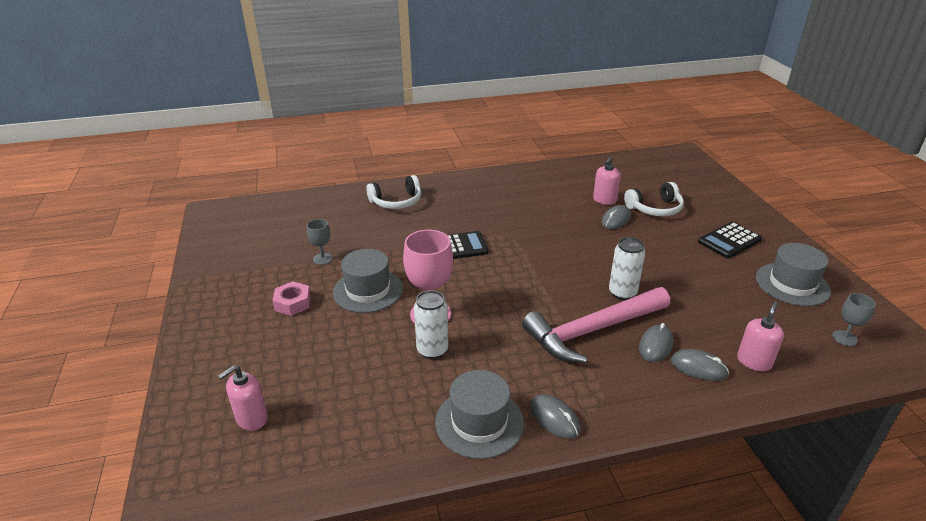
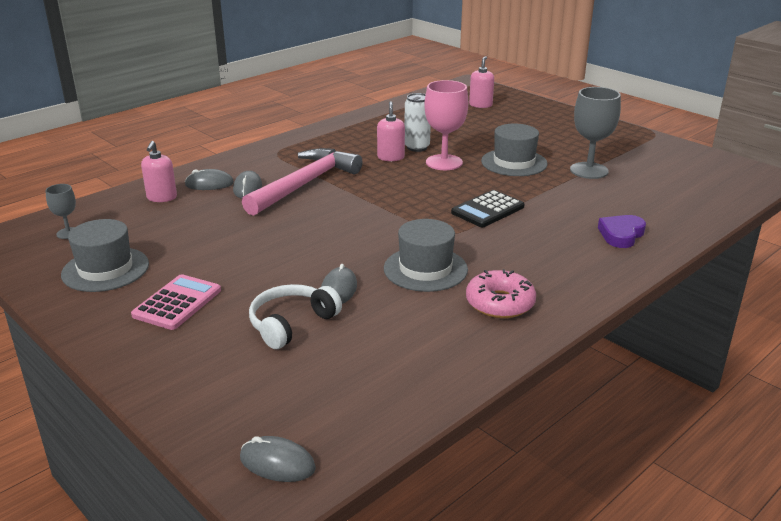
camera: 150 degrees right, 5 degrees down
(293, 303) = (554, 144): pink nut -> none
(322, 259) = (589, 170): grey goblet -> grey goblet, size x1.90
(396, 201) = (621, 235): white headphones -> purple heart
(479, 422) = (350, 130): grey hat -> grey hat (425, 269)
(525, 187) = (500, 303): none -> pink donut
(554, 418) = (305, 141): grey mouse -> grey mouse (277, 463)
(604, 200) = (371, 316): pink soap dispenser -> pink soap dispenser (390, 157)
(622, 293) = (292, 215): white can -> none
(729, 241) = (177, 303): black calculator -> pink calculator

